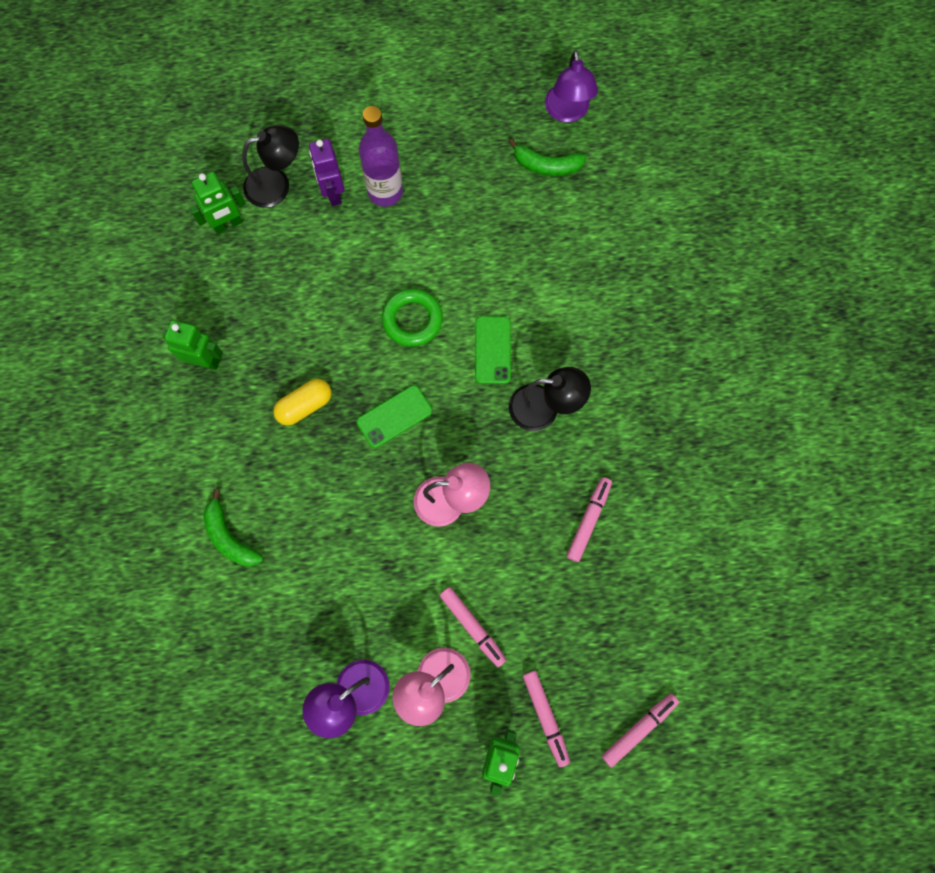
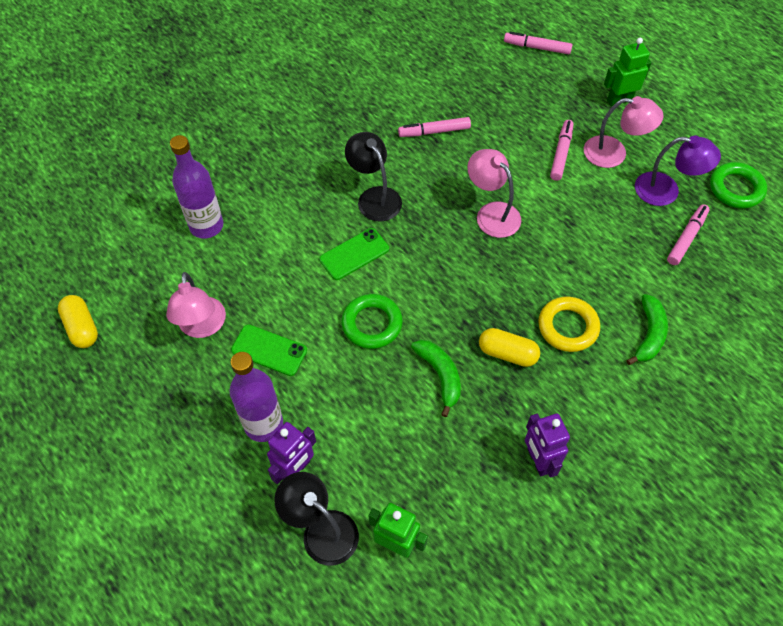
camera: 125 degrees left, 15 degrees down
(205, 361) = (538, 460): green robot -> purple robot
(289, 474) = (568, 327): none -> yellow ring
(302, 773) = (736, 189): none -> green ring
(394, 416) = (461, 286): green phone -> green phone (269, 350)
(505, 194) = (202, 327): none -> pink lamp
(545, 717) = (575, 90): pink marker -> pink marker (686, 238)
(546, 166) = (151, 312): green banana -> green banana (440, 375)
(567, 112) = (82, 327): purple lamp -> yellow capsule
(610, 249) = (206, 226): none -> purple bottle

